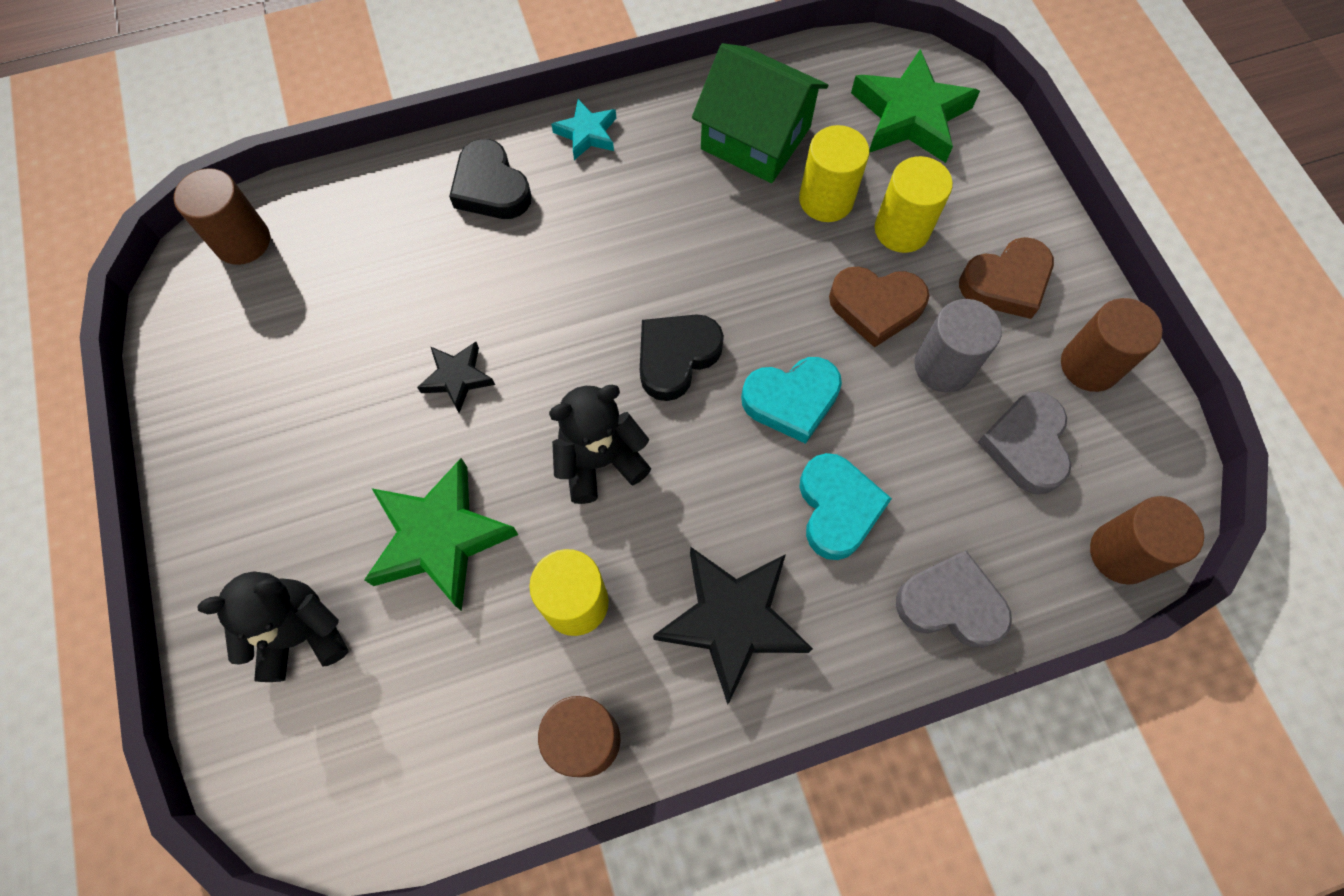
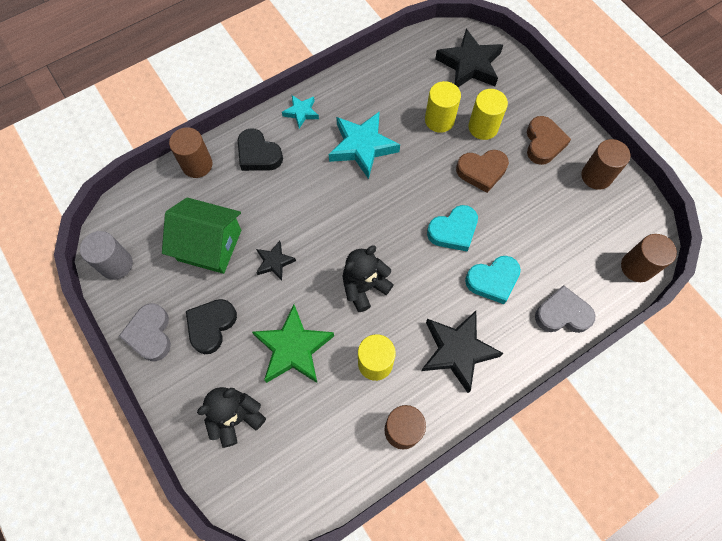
camera: 15 degrees left, 0 degrees up
(242, 241) = (129, 216): brown cylinder -> brown cylinder (197, 165)
(674, 215) = (362, 147): none -> turquoise star
(676, 357) = (387, 223): black heart -> black heart (211, 326)
(755, 138) = (392, 95): green house -> green house (209, 245)
(837, 508) = (493, 280): turquoise heart -> turquoise heart turned 90 degrees clockwise
(910, 116) = (469, 65): green star -> black star
(943, 366) = (524, 194): grey cylinder -> grey cylinder (116, 264)
(1006, 283) = (543, 143): brown heart -> brown heart turned 45 degrees counterclockwise
(1025, 445) = (576, 225): grey heart -> grey heart (150, 334)

